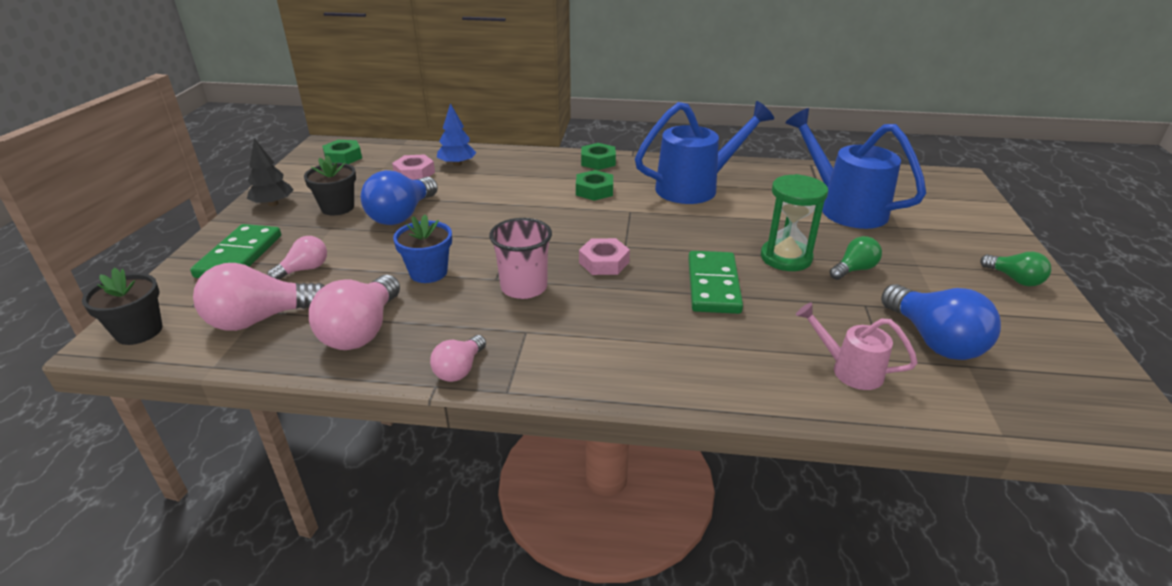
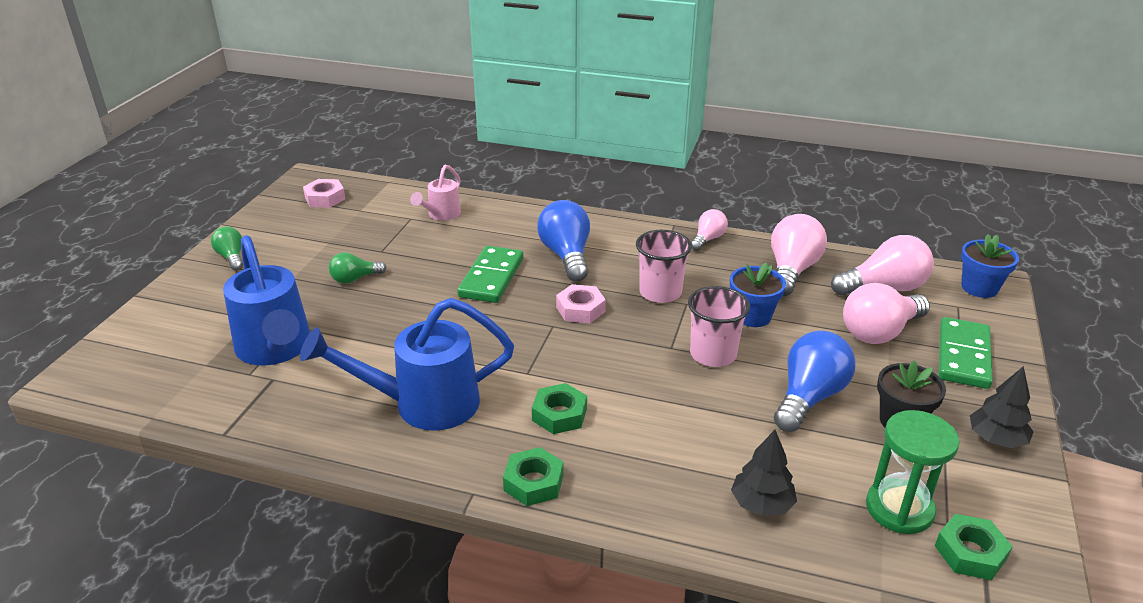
camera: 170 degrees left, 0 degrees up
(139, 331) = (979, 288): black flower pot -> blue flower pot
(304, 269) = (879, 332): pink light bulb -> pink light bulb, size x1.77
(414, 173) = (824, 487): pink nut -> pink nut (325, 198)
(457, 164) = (762, 504): blue tree -> black tree
(475, 237) = (713, 354): none -> pink cup
(786, 258) = (404, 296): green hourglass -> green hourglass (899, 509)
(849, 370) = (441, 215): pink watering can -> pink watering can turned 75 degrees clockwise
(934, 340) = (362, 224): blue light bulb -> blue light bulb (566, 256)

